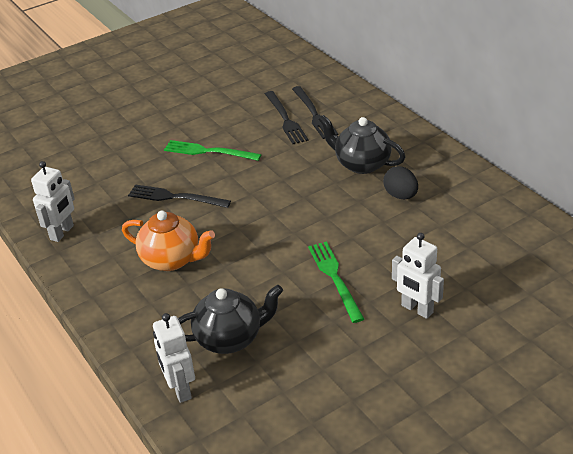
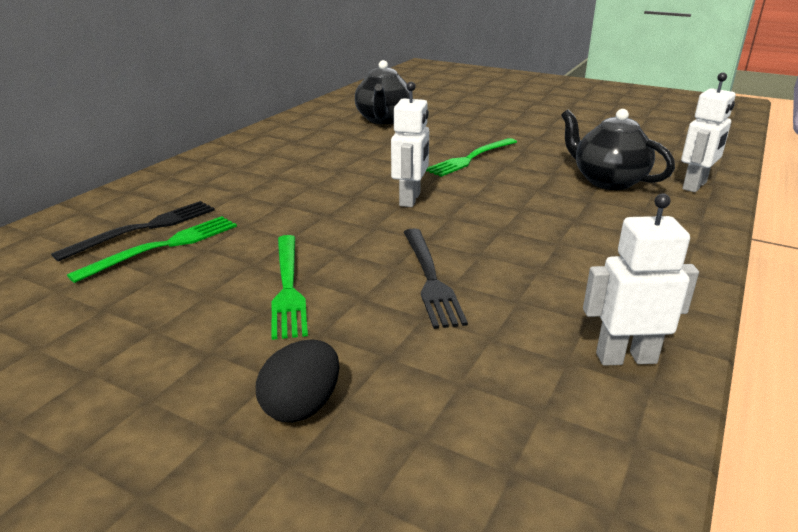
camera: 120 degrees left, 10 degrees down
(172, 260) = (552, 240): orange teapot -> none
(285, 119) = (163, 247): black fork -> green fork
(361, 164) = (265, 179): black teapot -> black teapot (383, 120)
(400, 195) = (315, 154): black egg -> black egg (302, 406)
(416, 309) = (470, 128): white robot -> white robot (410, 199)

